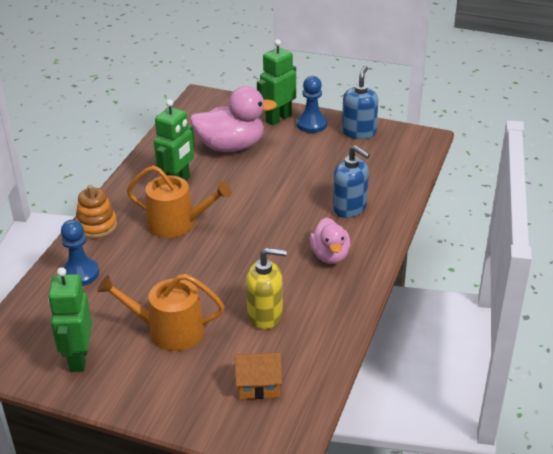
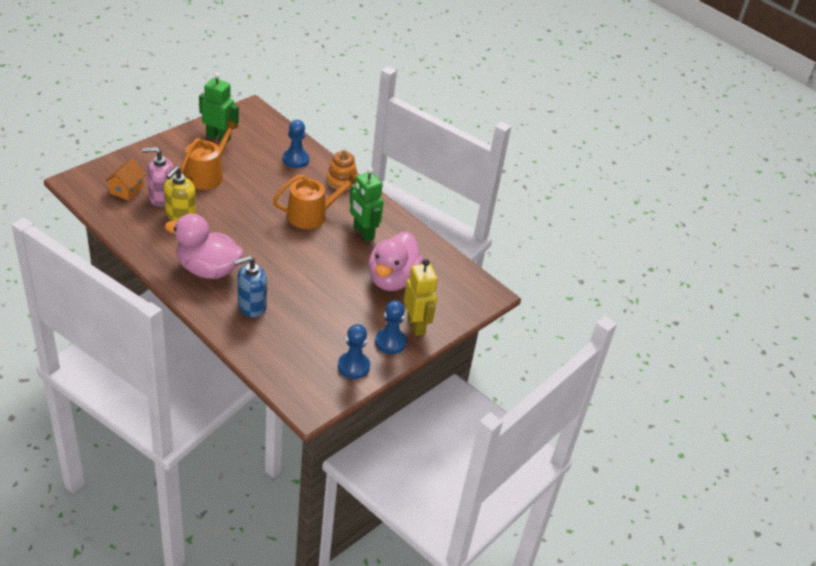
camera: 110 degrees right, 5 degrees up
(177, 223) = (312, 215): orange watering can -> orange watering can turned 150 degrees counterclockwise
(246, 347) = (162, 198): none -> pink soap dispenser
(278, 118) = (416, 325): green robot -> yellow robot
(330, 256) = (208, 269): pink duck -> pink duck, size x1.60
(359, 132) = (353, 366): blue soap dispenser -> blue pawn

